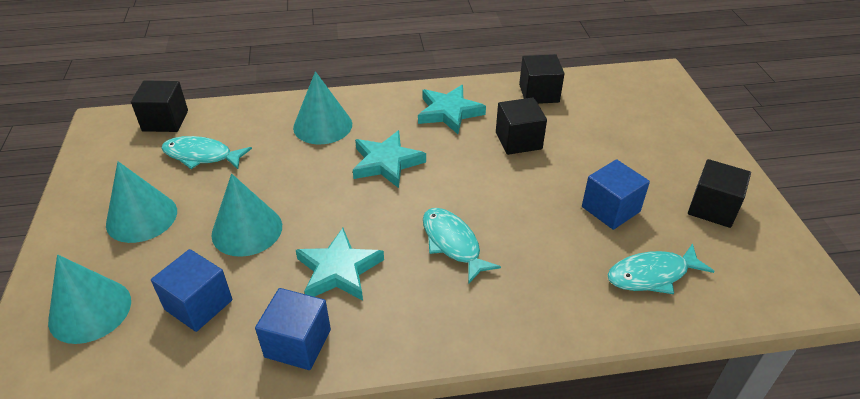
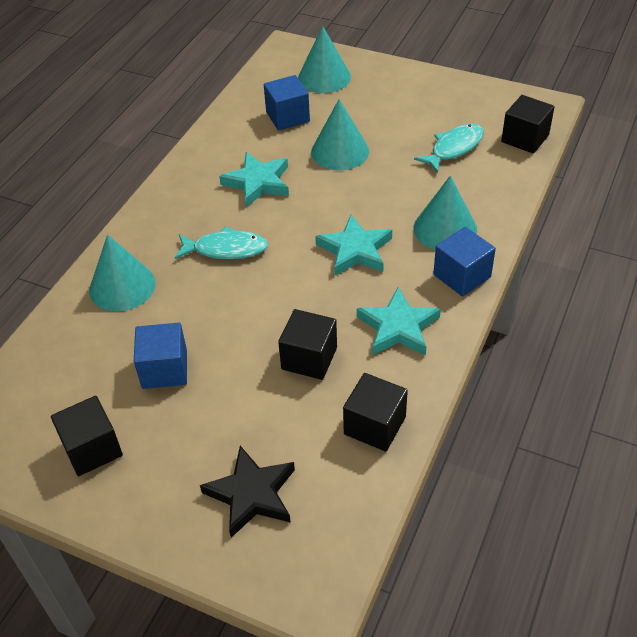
camera: 125 degrees right, 5 degrees up
(141, 217) = (398, 108): turquoise cone -> turquoise cone (122, 286)
(298, 343) = (216, 148): blue cube -> blue cube (462, 276)
(642, 120) = (251, 494): none -> black star
(652, 275) = (82, 348): turquoise fish -> none

